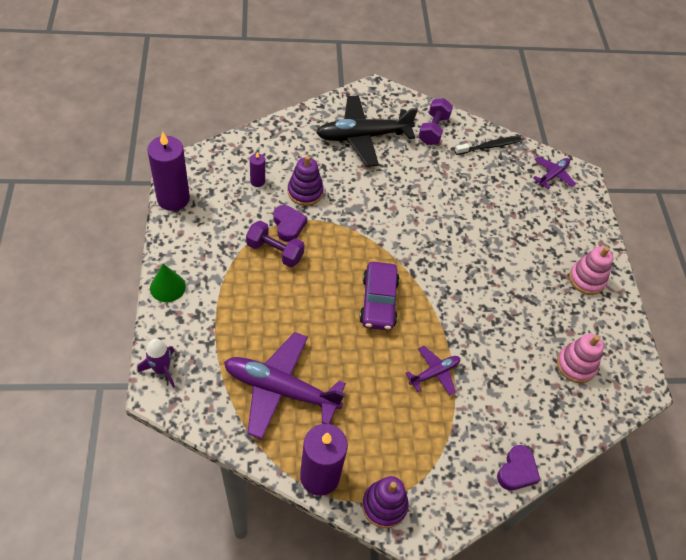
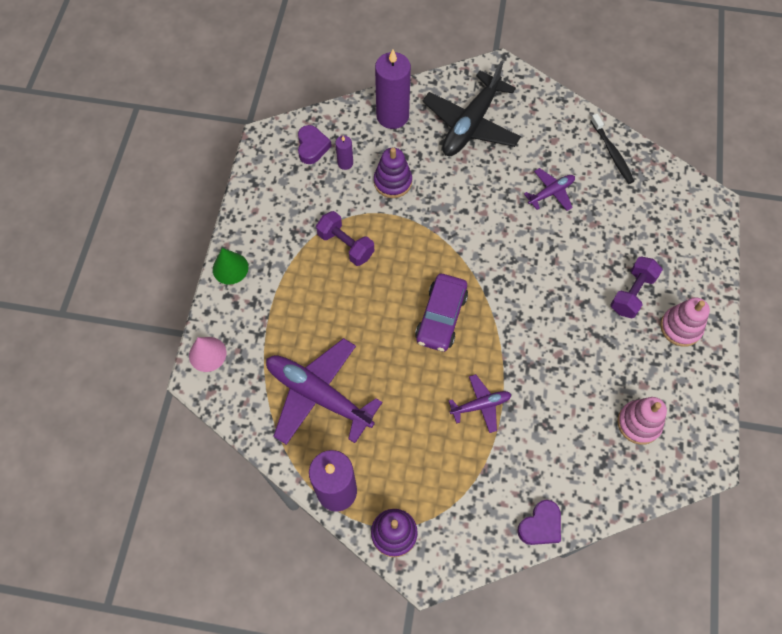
camera: 20 degrees right, 10 degrees up
(161, 369) = (207, 354): purple rocket -> pink cone
(173, 198) = (255, 171): purple candle -> purple candle (392, 116)
(288, 225) = (366, 218): purple heart -> purple heart (312, 147)
(363, 137) = (471, 124): black plane -> black plane turned 60 degrees counterclockwise
(433, 130) = (552, 125): purple dumbbell -> purple dumbbell (632, 293)
(489, 146) = (612, 153): black toothbrush -> black toothbrush turned 75 degrees clockwise
(552, 175) = (677, 197): purple plane -> purple plane (551, 192)

